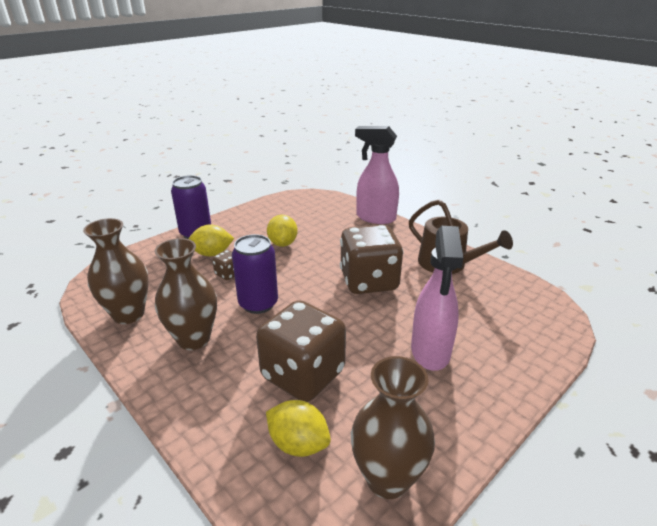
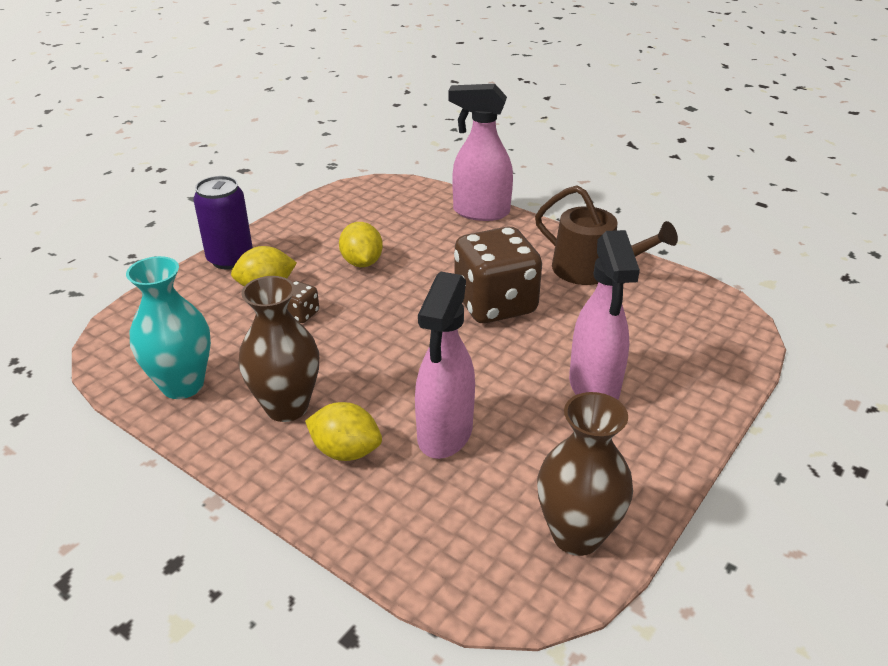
camera: 10 degrees left, 5 degrees up
(129, 314) = (182, 385): brown vase -> turquoise vase
(258, 303) = (357, 350): purple can -> none
(298, 444) = (463, 513): yellow lemon -> yellow lemon (346, 451)
(303, 375) = (444, 434): brown dice -> pink spray bottle

